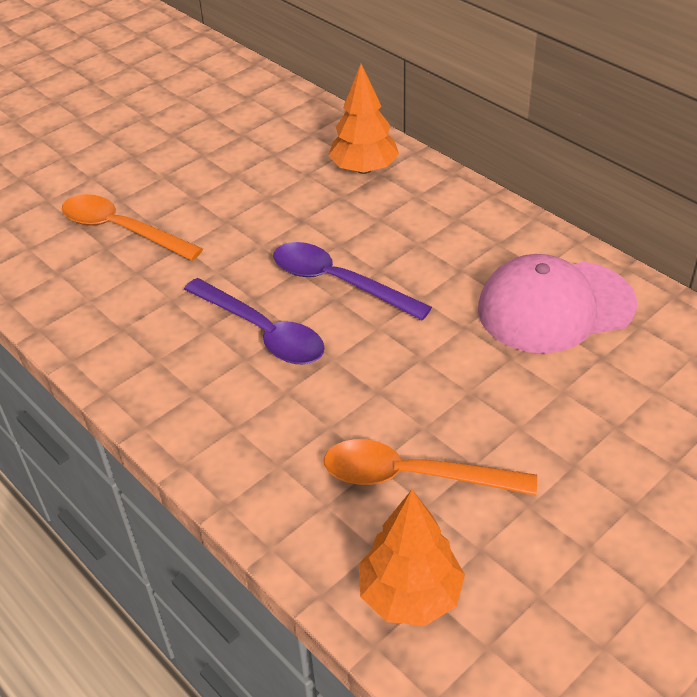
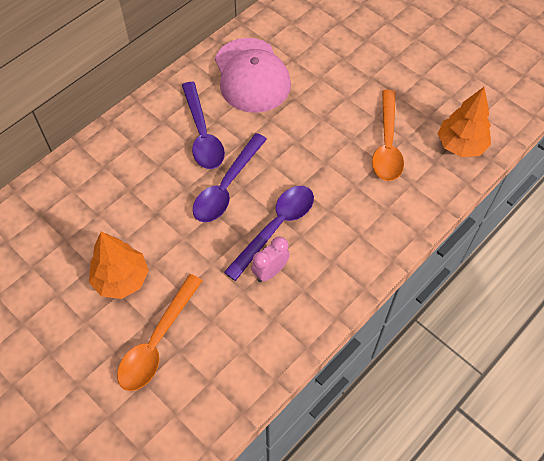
camera: 95 degrees left, 15 degrees up
(192, 326) = (270, 271): none -> pink clock
(364, 169) = (96, 176): orange tree -> orange tree (121, 279)
(433, 257) = (202, 134): none -> purple spoon

